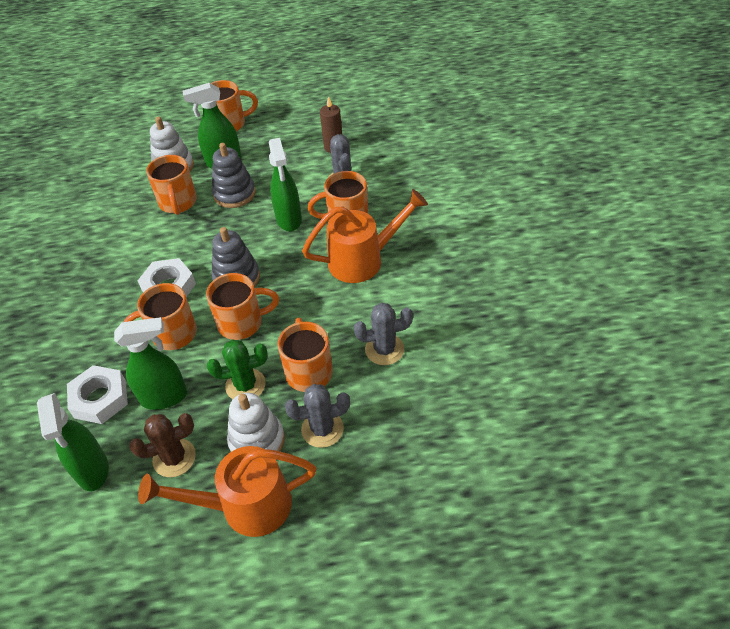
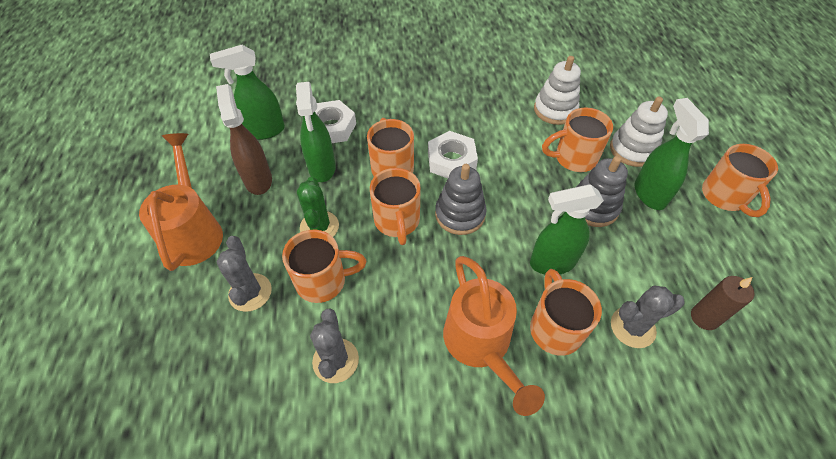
camera: 90 degrees right, 5 degrees up
(174, 458) = (258, 179): brown cactus -> brown spray bottle
(257, 440) = (255, 237): white stacking toy -> white stacking toy (555, 110)

